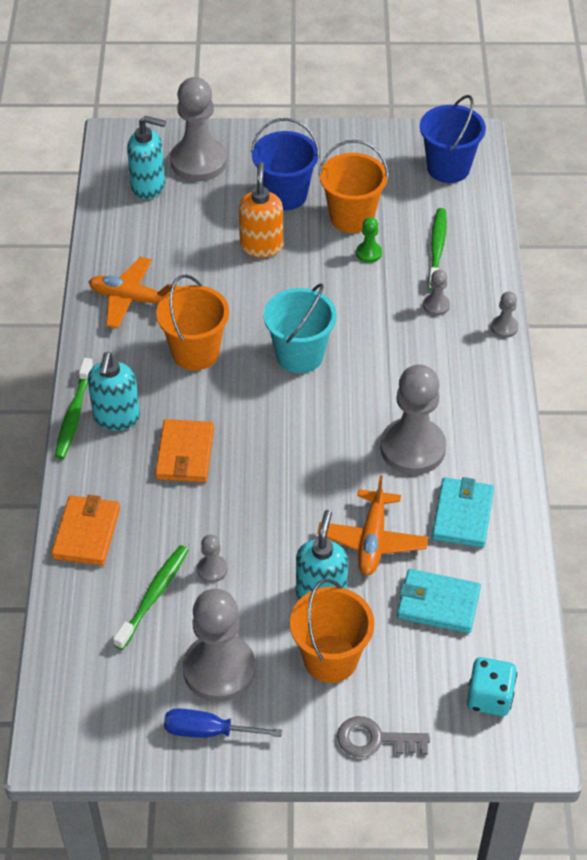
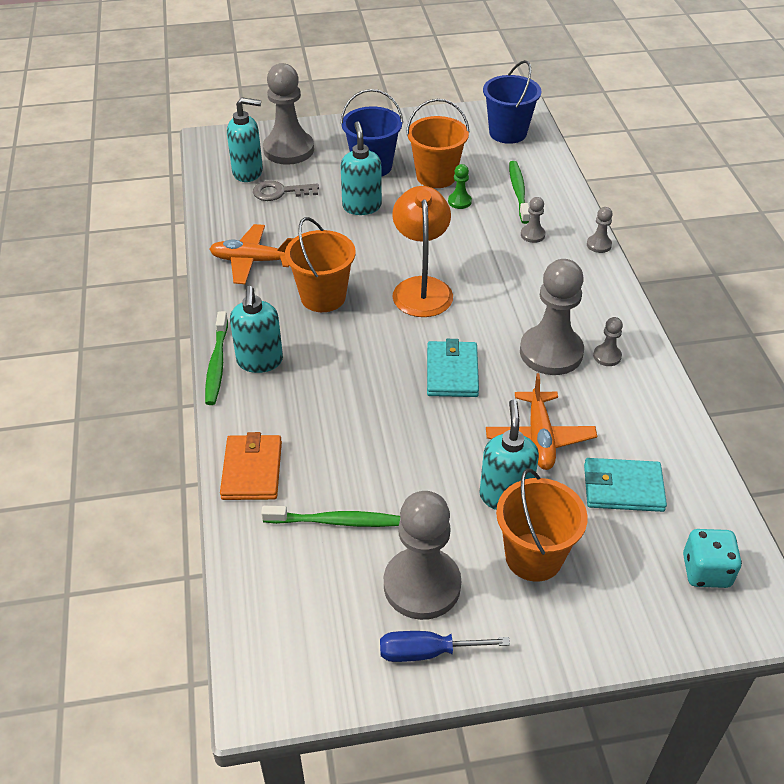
camera: 10 degrees left, 5 degrees down
(153, 596) = (335, 521): green toothbrush -> green toothbrush turned 75 degrees clockwise
(185, 454) = (334, 385): orange wallet -> none
(212, 569) = (388, 487): grey pawn -> grey pawn (607, 356)
(261, 246) = (362, 206): orange soap dispenser -> turquoise soap dispenser
(299, 355) = (421, 288): turquoise bucket -> orange lamp
(375, 739) = (605, 633): grey key -> grey key (280, 192)
(462, 515) = (618, 404): turquoise wallet -> turquoise wallet (452, 372)

